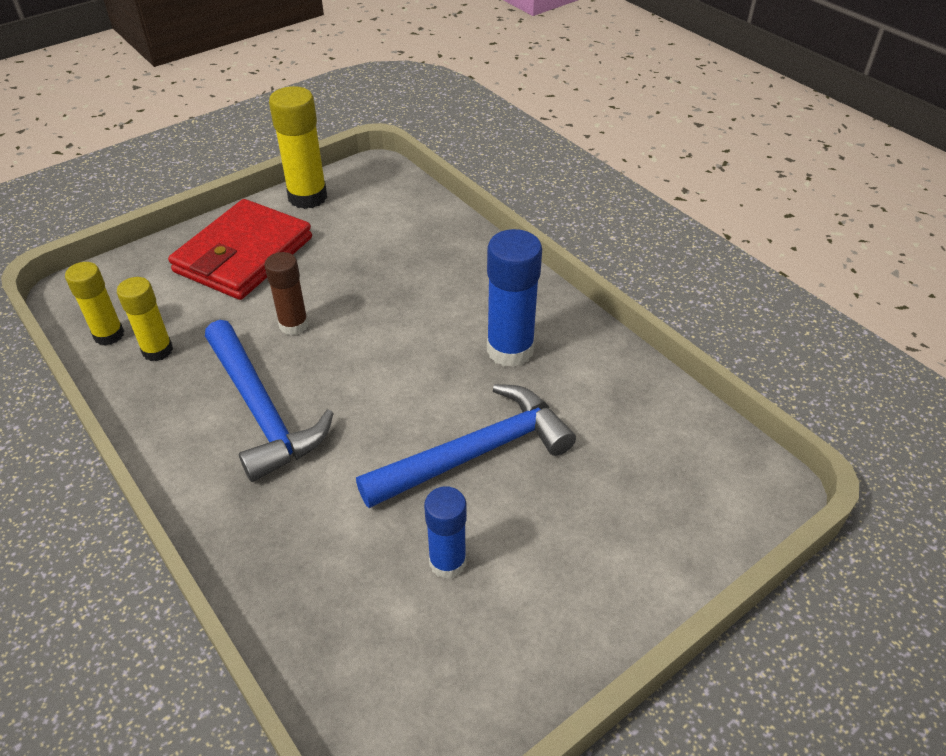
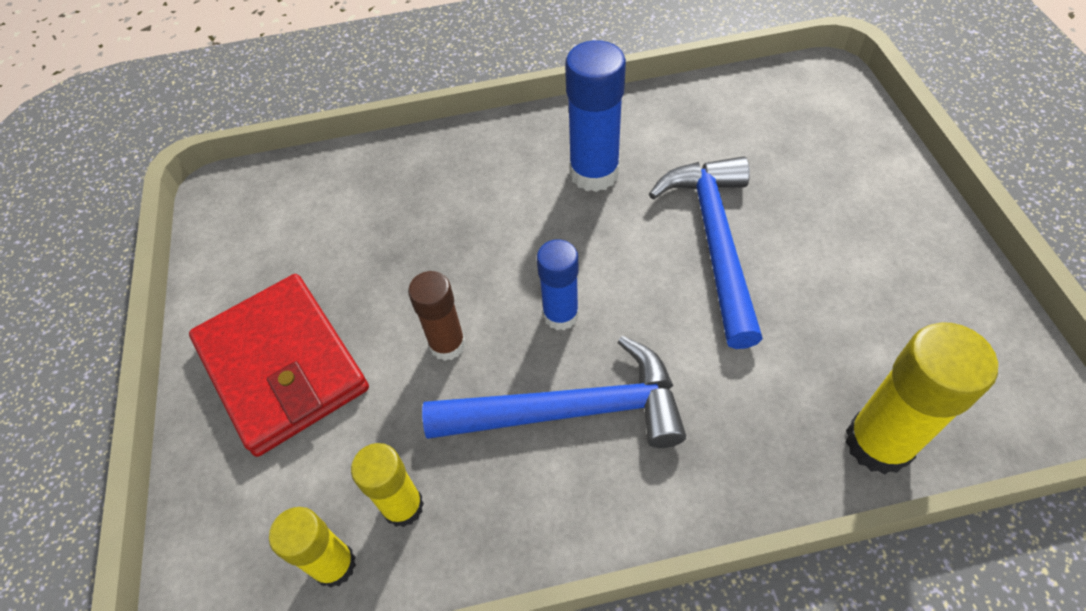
camera: 60 degrees left, 10 degrees up
(307, 197) = (221, 271): yellow glue stick -> yellow glue stick (878, 443)
(447, 562) = (836, 303): blue glue stick -> blue glue stick (560, 315)

